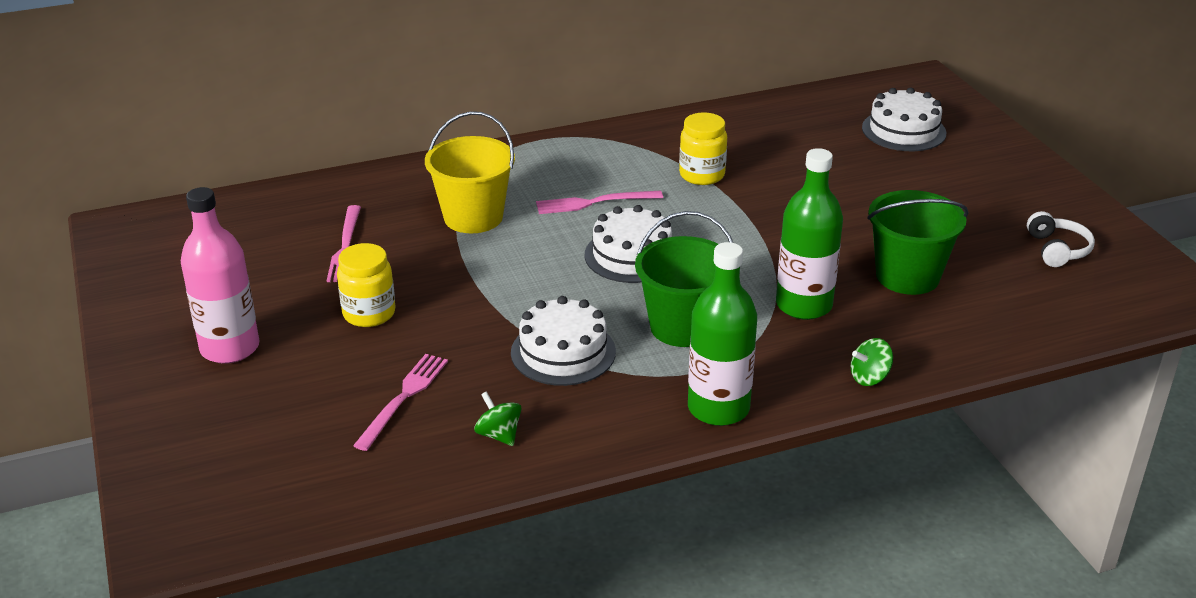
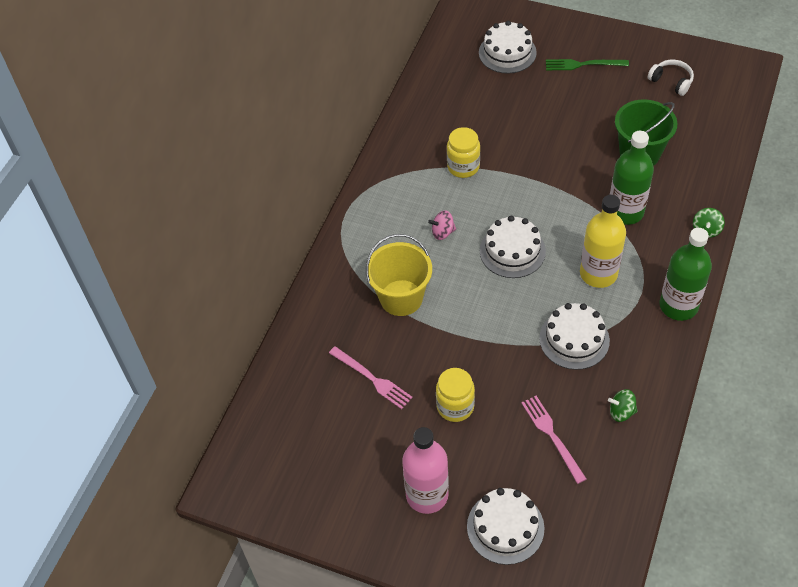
camera: 45 degrees left, 20 degrees up
(238, 421) = (505, 527): none -> white cake
(594, 202) = (442, 232): pink fork -> pink spinning top
(683, 327) = (598, 274): green bucket -> yellow bottle
(973, 182) = (583, 64): none -> green fork

